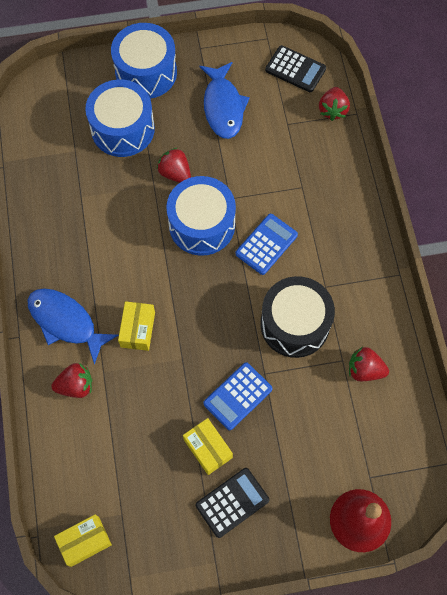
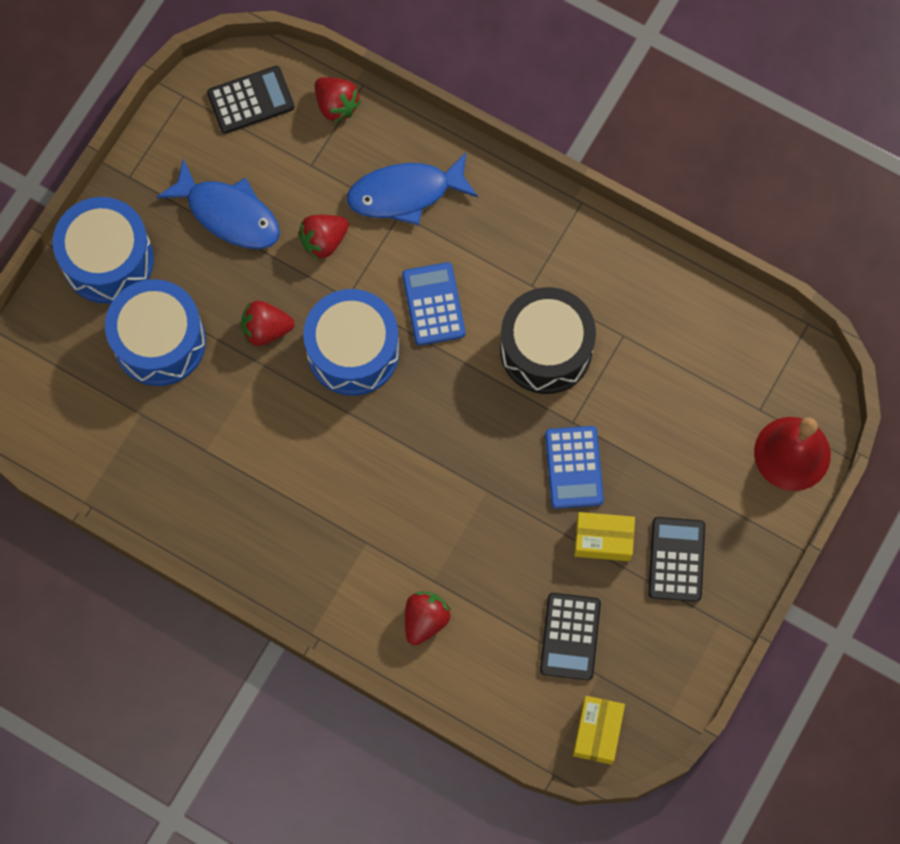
camera: 50 degrees left, 5 degrees up
(66, 322) = (344, 577): blue fish -> blue fish (405, 193)
(132, 477) = (570, 636): none -> black calculator
(138, 329) = (416, 510): yellow box -> none
(364, 370) = (651, 323): red strawberry -> red strawberry (324, 241)

